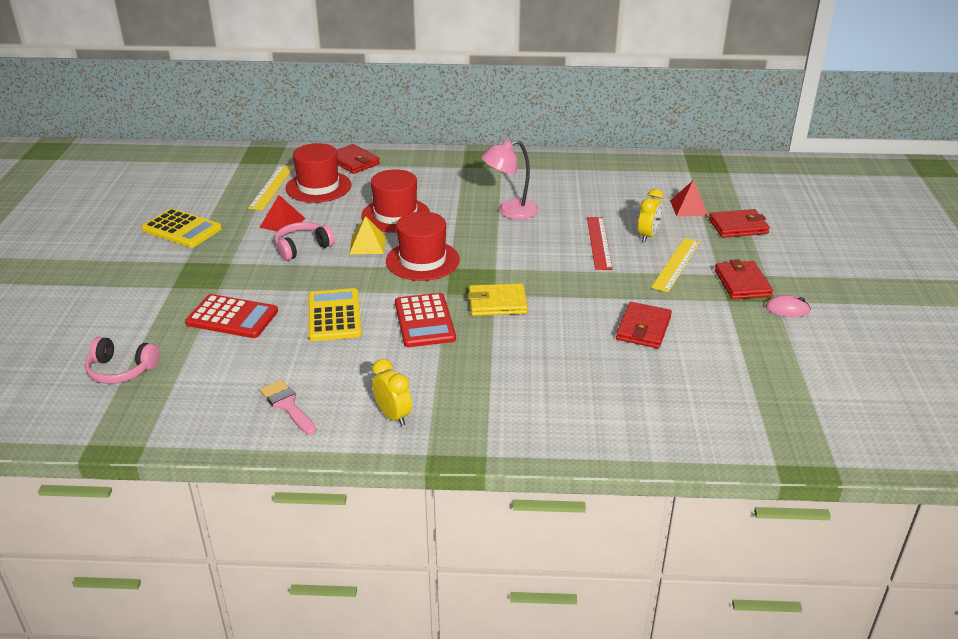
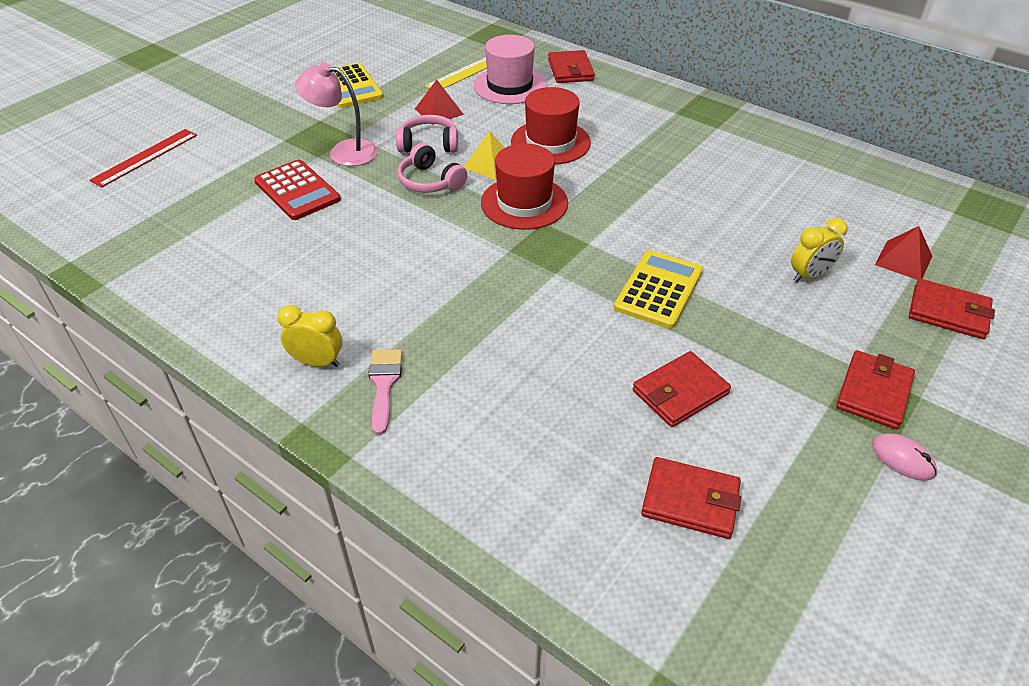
camera: 35 degrees right, 10 degrees up
(121, 370) = (164, 203): pink headphones -> pink headphones (430, 181)
(287, 405) = (244, 302): pink brush -> pink brush (384, 384)
(318, 187) = (509, 86): red hat -> pink hat
(334, 315) = (381, 227): yellow calculator -> yellow calculator (658, 290)
(393, 416) = (317, 362): yellow clock -> yellow clock turned 75 degrees counterclockwise
(424, 321) = (455, 271): red calculator -> none
(497, 303) = (548, 284): yellow wallet -> none
(510, 211) = (674, 182): pink lamp -> pink lamp (343, 152)
(599, 242) = (739, 260): red ruler -> red ruler (145, 157)
(676, 264) = (808, 328): yellow ruler -> none
(707, 379) = (690, 500): none -> red wallet

